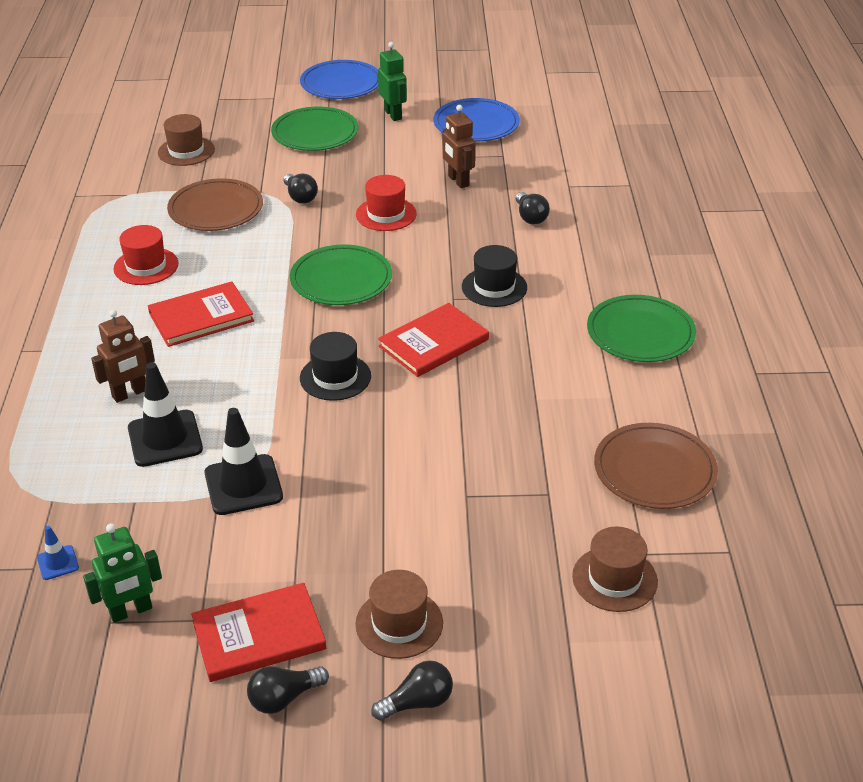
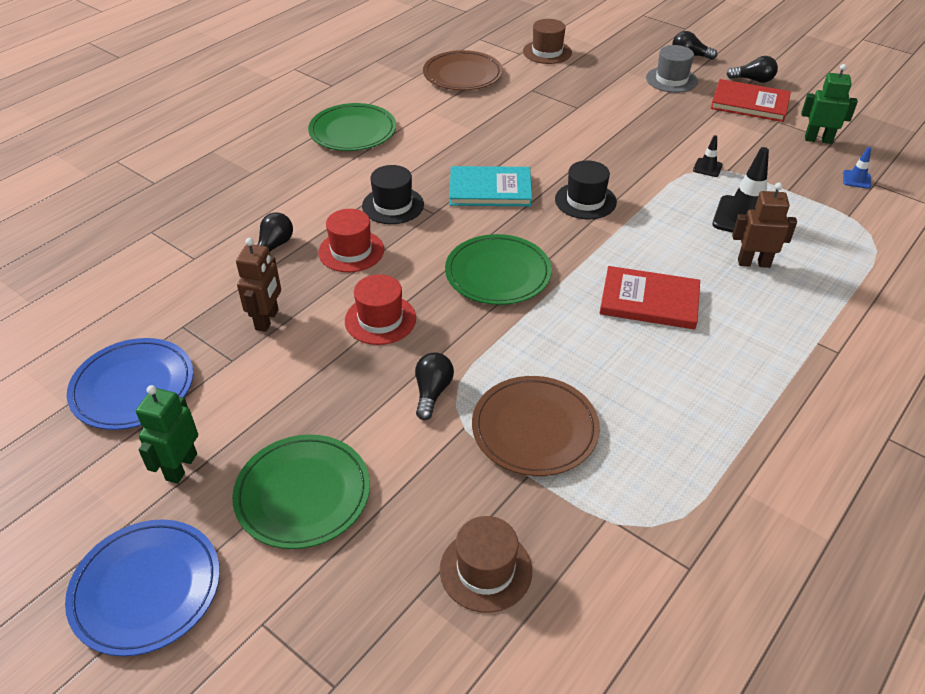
camera: 140 degrees left, 5 degrees up
(146, 266) = (665, 388): red hat -> red hat (351, 251)
(243, 485) = (707, 168): black traffic cone -> black traffic cone, size x0.49
(399, 623) = (671, 80): brown hat -> grey hat
(434, 343) = (490, 189): red book -> turquoise book

